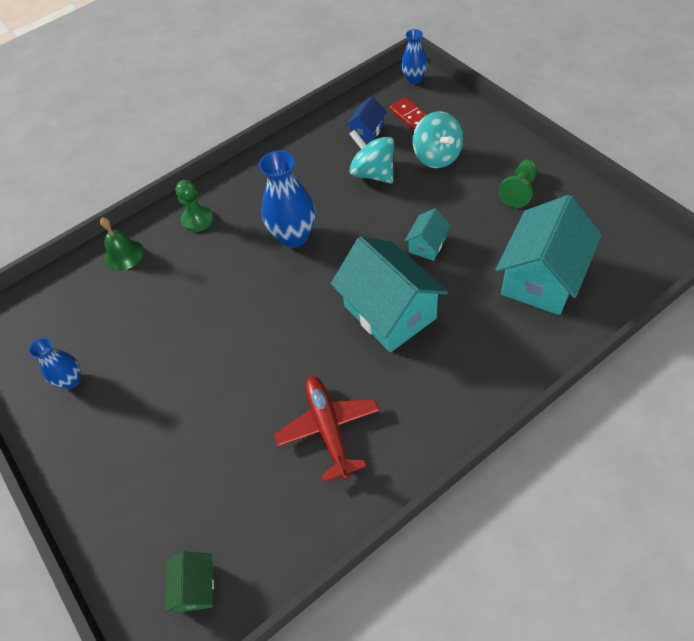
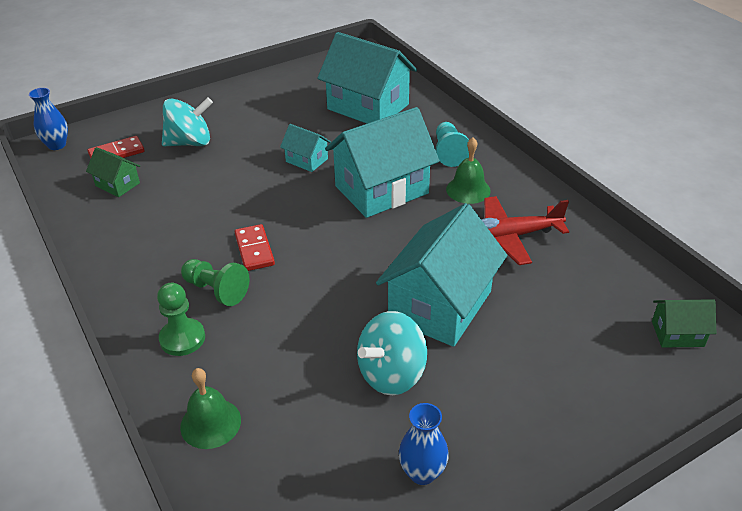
camera: 90 degrees left, 15 degrees down
(232, 377) = (440, 305): none -> turquoise house
(294, 236) = (254, 250): blue vase -> red domino
(367, 131) = (117, 184): blue house -> green house
(373, 173) = (188, 185): turquoise spinning top -> turquoise spinning top (391, 374)
(402, 388) = (468, 190): none -> green bell
(468, 365) = (449, 152): none -> turquoise pawn
(519, 190) = (263, 104): green pawn -> green pawn (216, 290)

